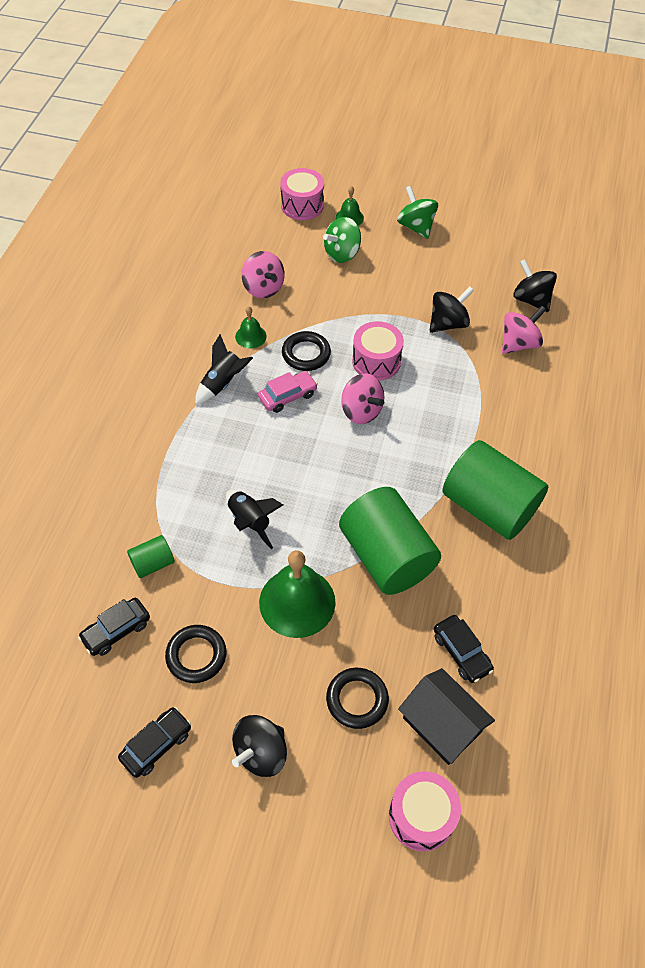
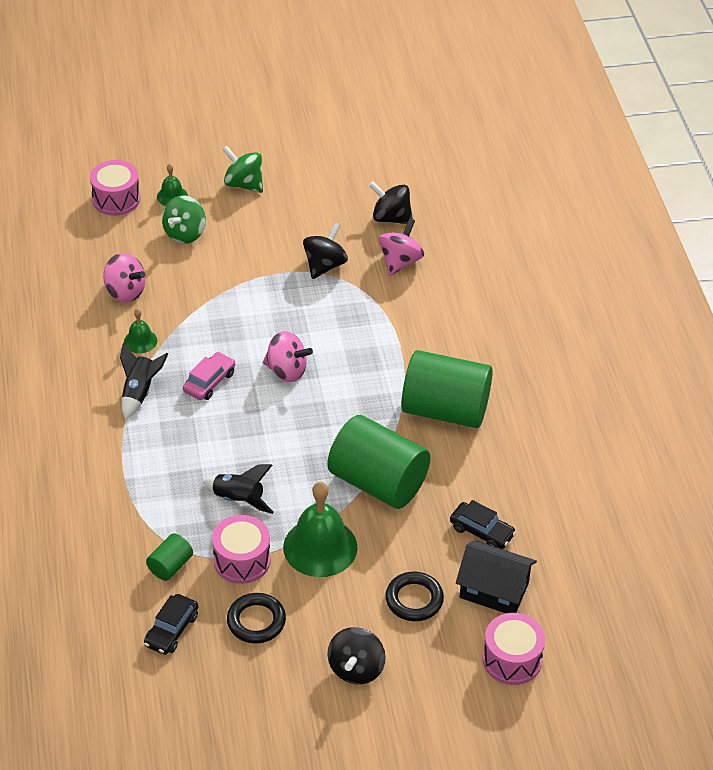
camera: 25 degrees left, 10 degrees down
(156, 745) = (263, 699): black car -> none
(306, 354) = (204, 338): black ring -> none
(376, 361) = (276, 322): pink drum -> pink drum (242, 560)

